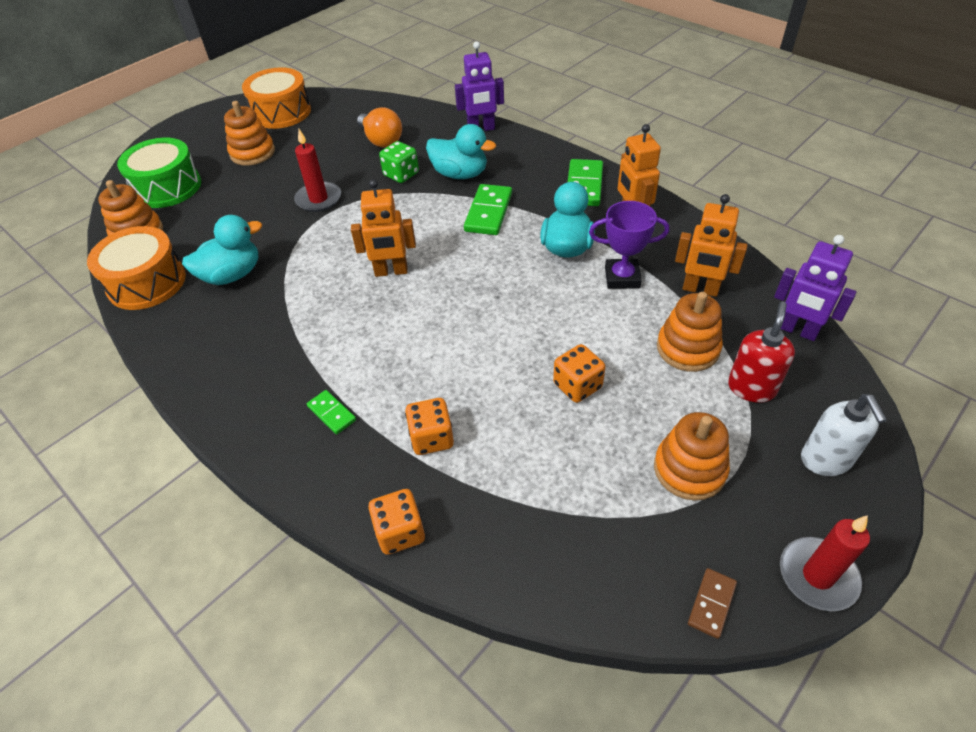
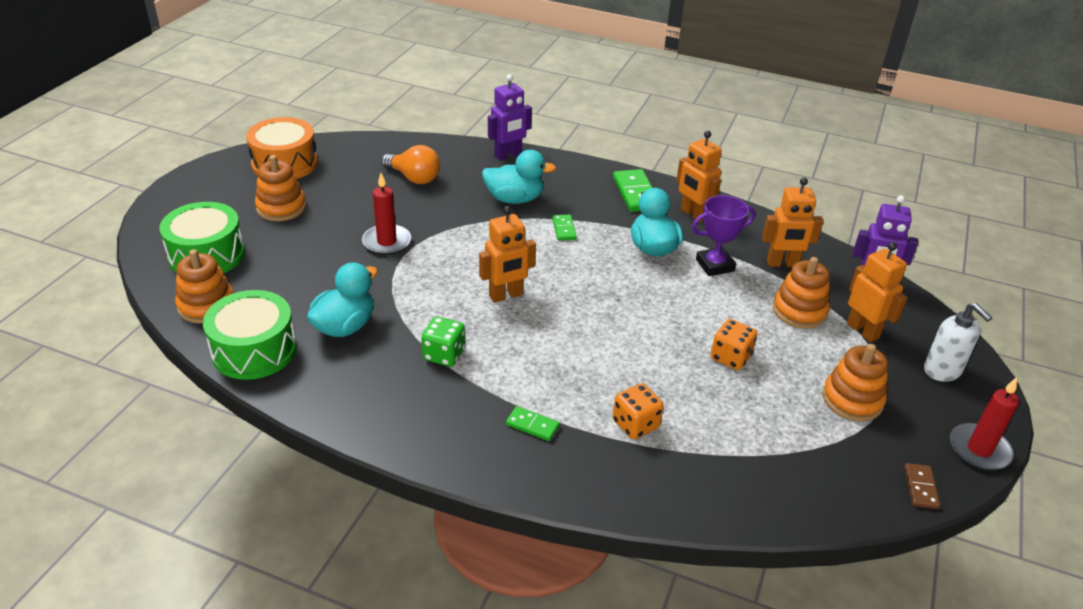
camera: 25 degrees left, 10 degrees down
(146, 282) = (254, 350): orange drum -> green drum
(400, 532) = (656, 502): orange dice -> none
(401, 174) = (456, 207): green dice -> green dice (444, 354)
(488, 212) = (564, 229): green domino -> green domino, size x0.57
(751, 387) = (863, 331): red soap dispenser -> orange robot

